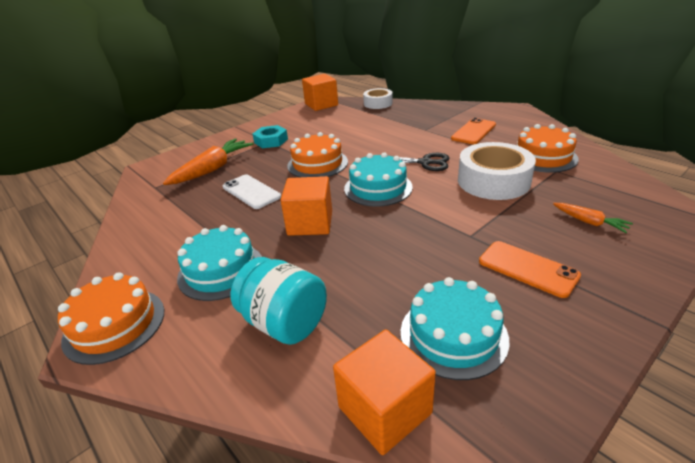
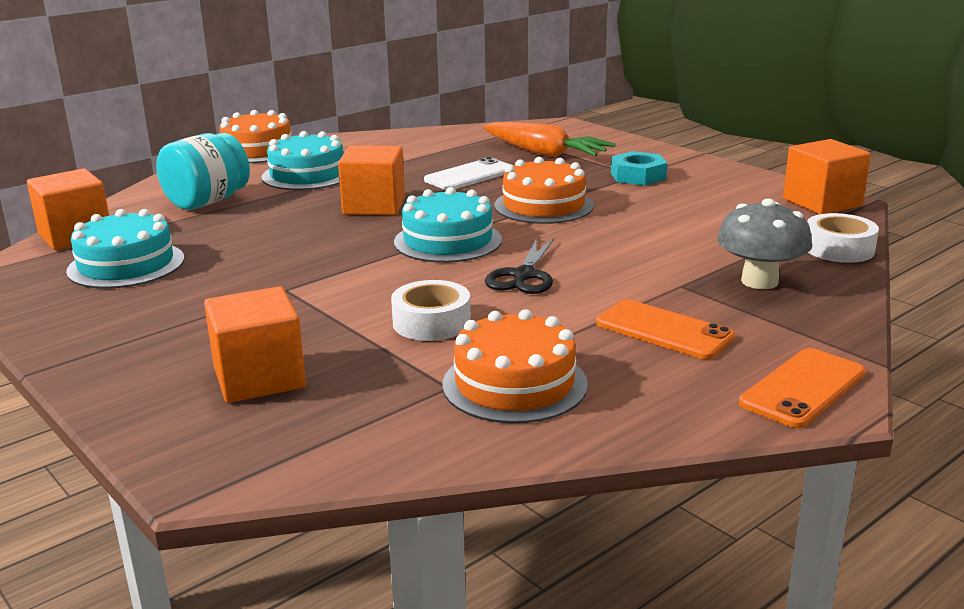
camera: 90 degrees right, 10 degrees down
(416, 116) = (759, 281): none -> grey mushroom
(493, 181) = (431, 322): white tape -> white tape, size x0.59
(527, 268) = (191, 314): orange phone -> orange phone (803, 388)
(589, 222) = (259, 378): orange carrot -> orange cube

